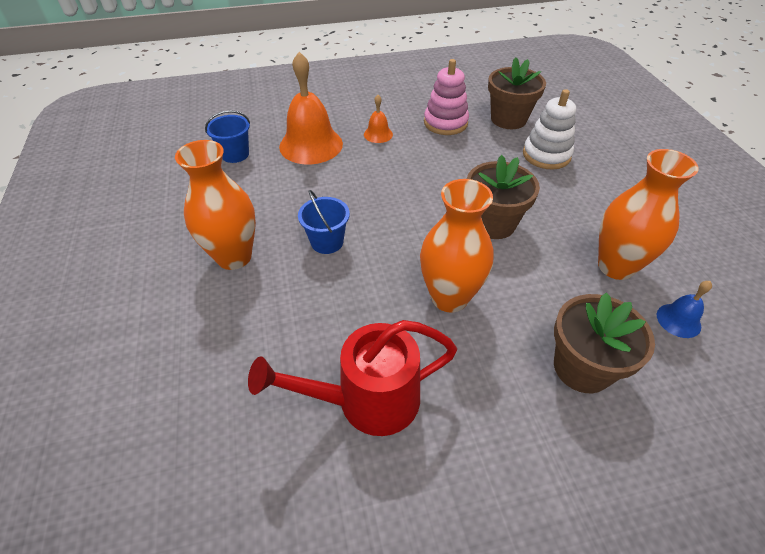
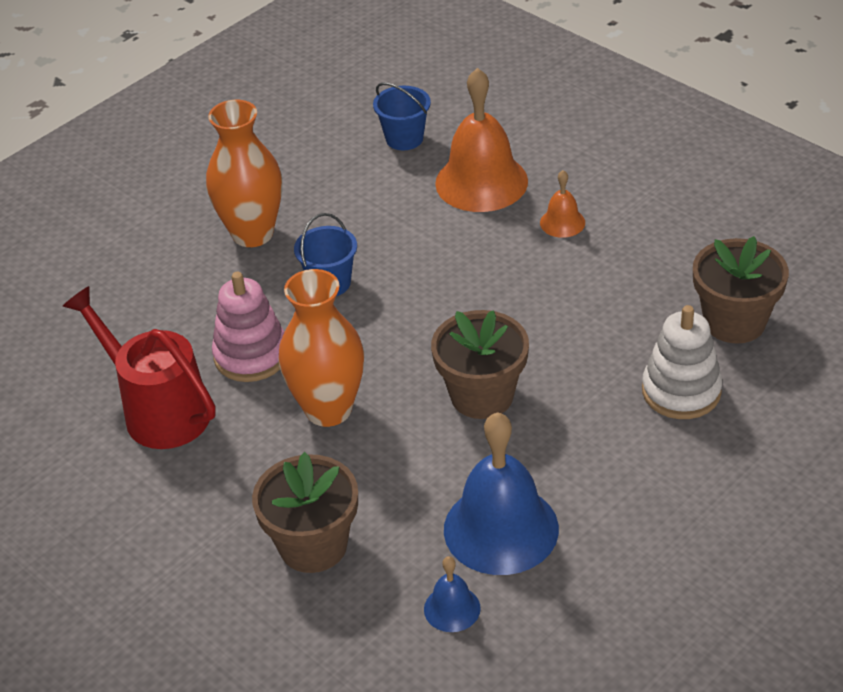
camera: 60 degrees right, 5 degrees down
(445, 123) = (655, 267): pink stacking toy -> pink stacking toy (251, 355)
(616, 266) = (501, 529): orange vase -> blue bell

